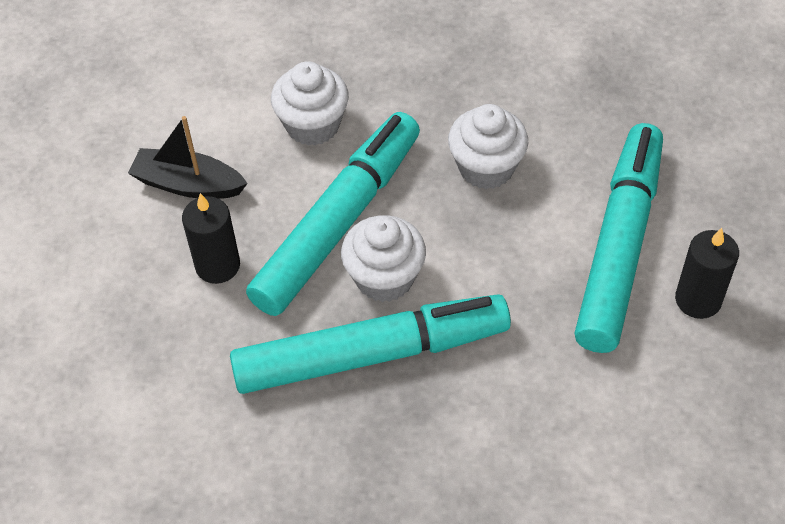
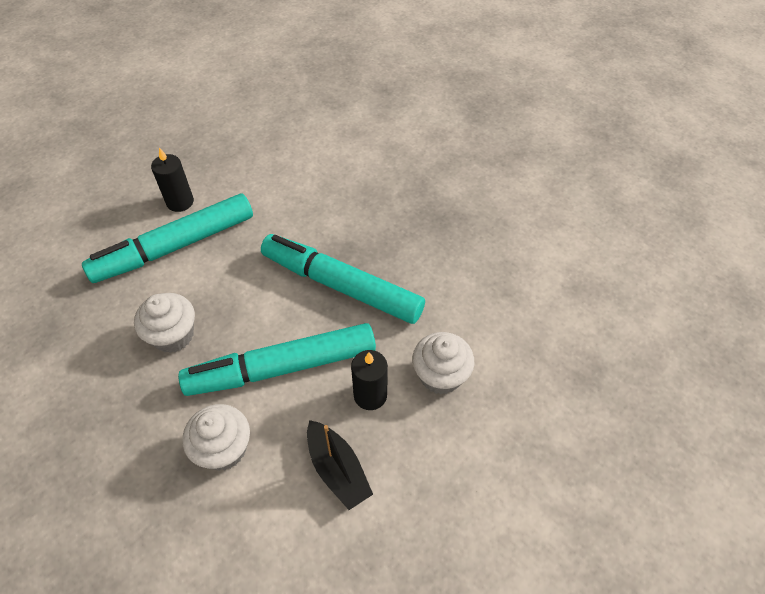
camera: 140 degrees left, 0 degrees up
(384, 278) = (294, 317): white cupcake -> white cupcake (440, 375)

